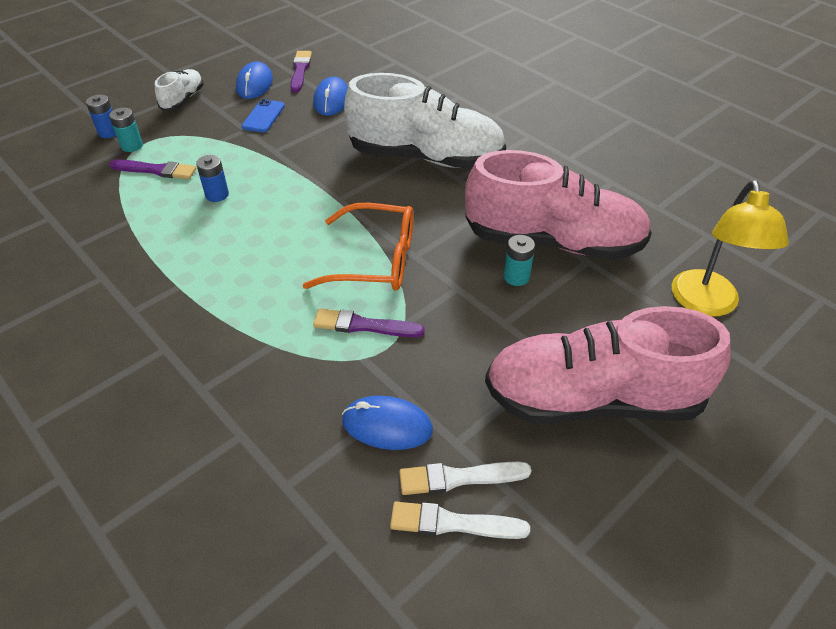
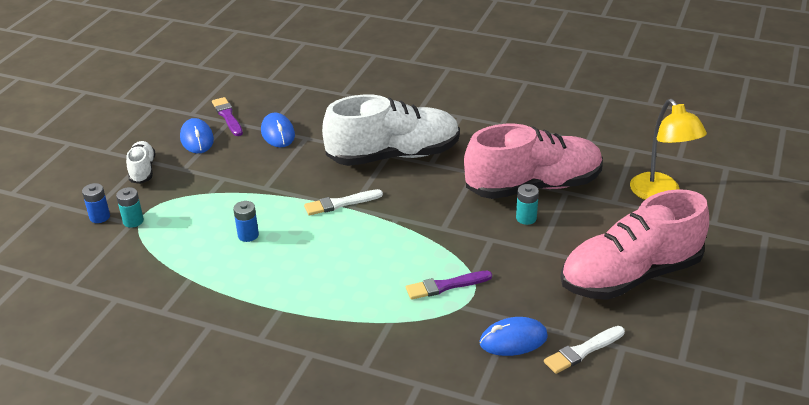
camera: 25 degrees left, 10 degrees down
(156, 170) = (175, 233): purple brush -> none
(263, 116) = (230, 163): blue phone -> none
(375, 260) = (417, 241): orange glasses -> none
(453, 523) = (598, 376): white brush -> white brush (341, 203)

